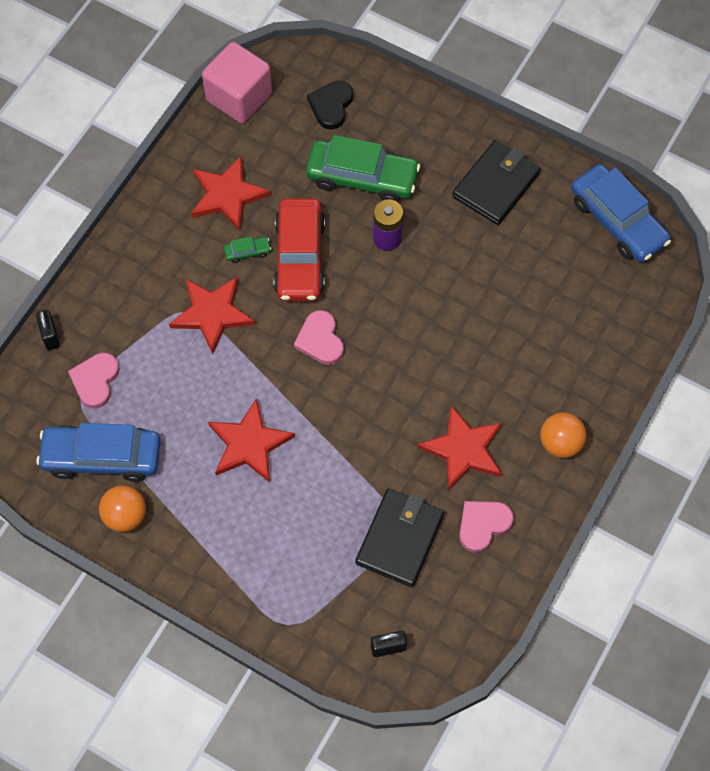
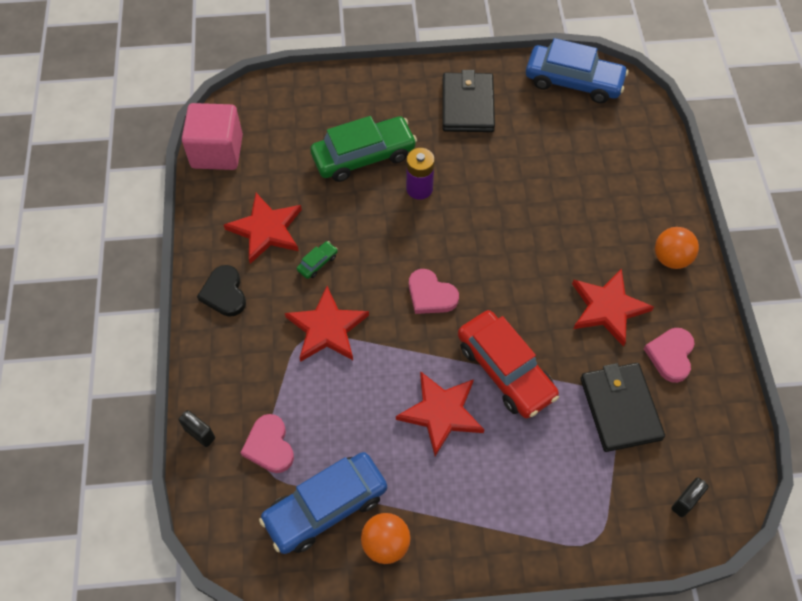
camera: 35 degrees left, 5 degrees down
(299, 257) = (363, 242): red car -> red car (505, 370)
(331, 106) = (297, 118): black heart -> black heart (224, 293)

